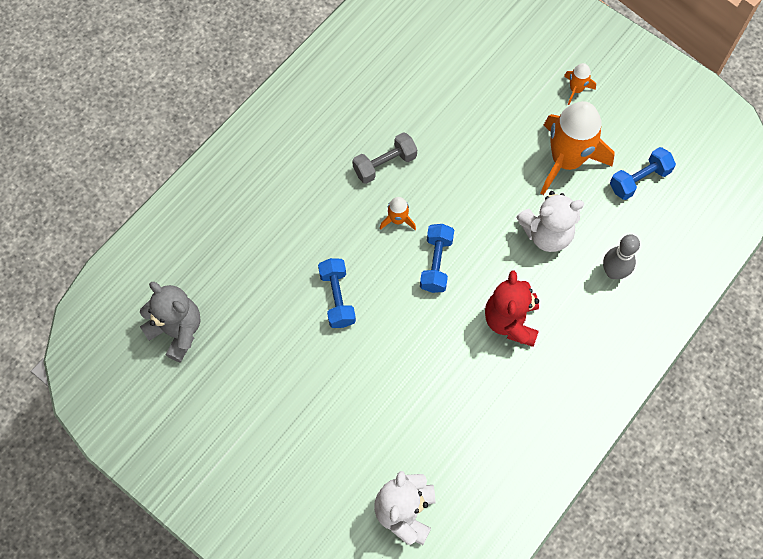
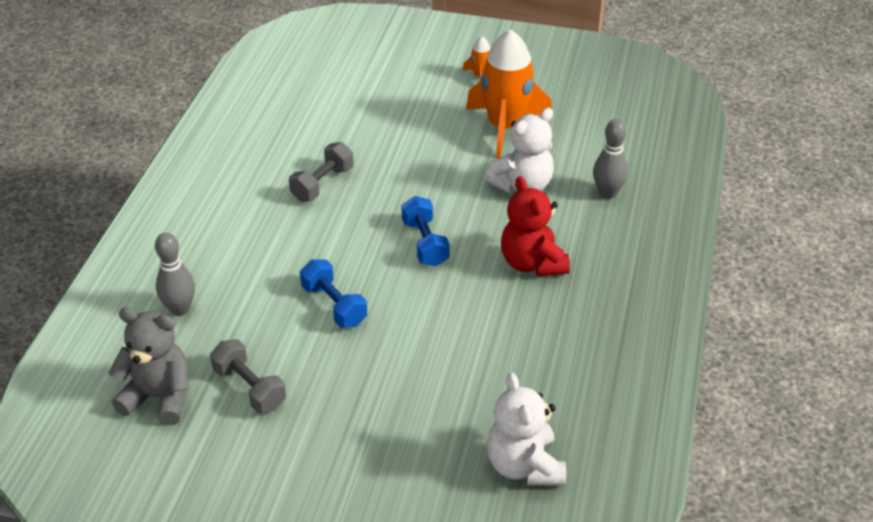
camera: 25 degrees left, 25 degrees down
(223, 252) = (180, 309): none -> grey bowling pin
(243, 351) = (250, 388): none -> grey dumbbell
(397, 220) = (362, 222): orange rocket -> none
(639, 180) = (584, 121): blue dumbbell -> none

